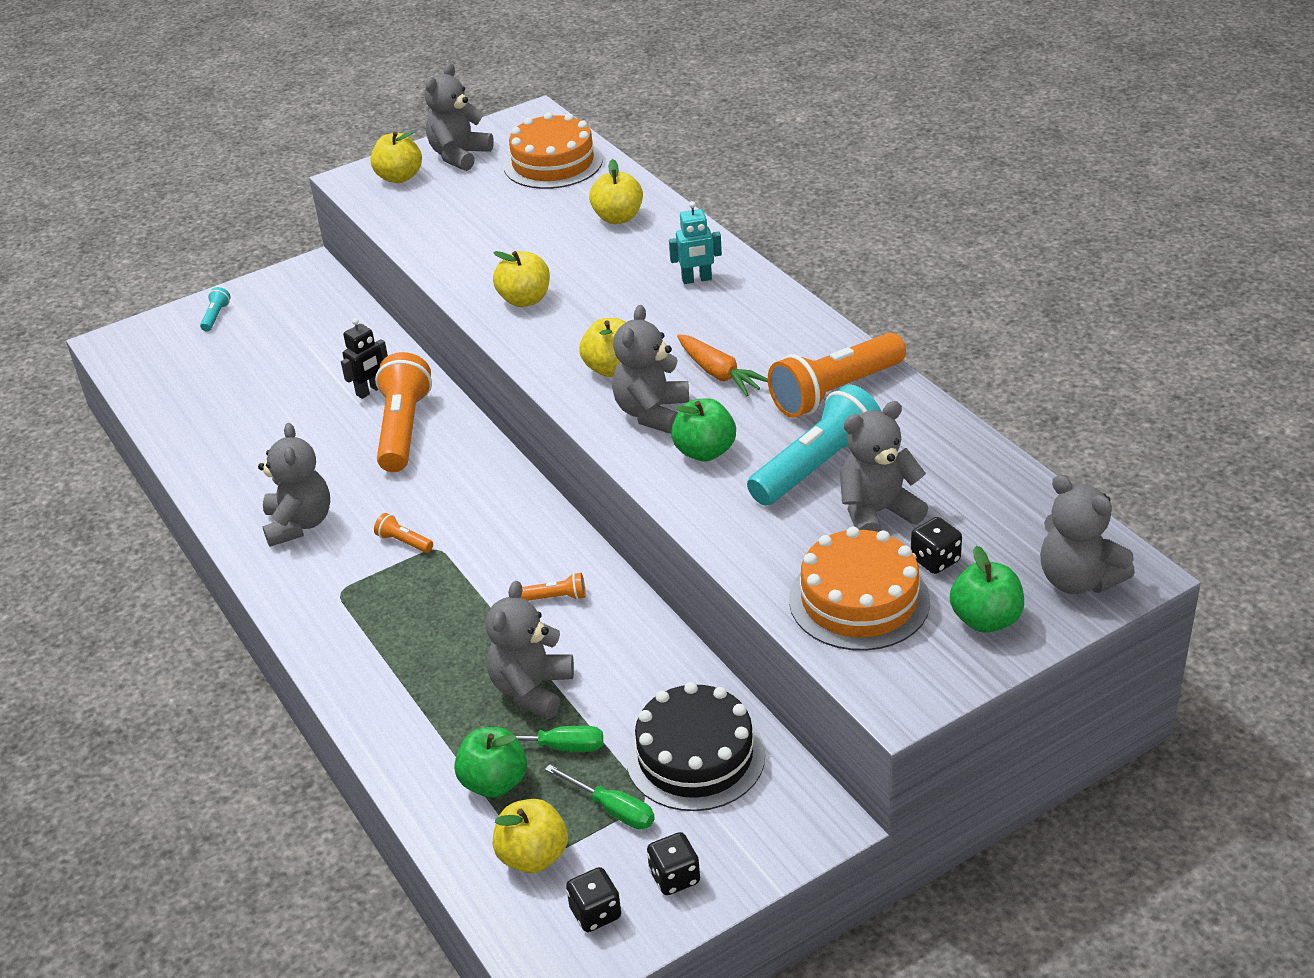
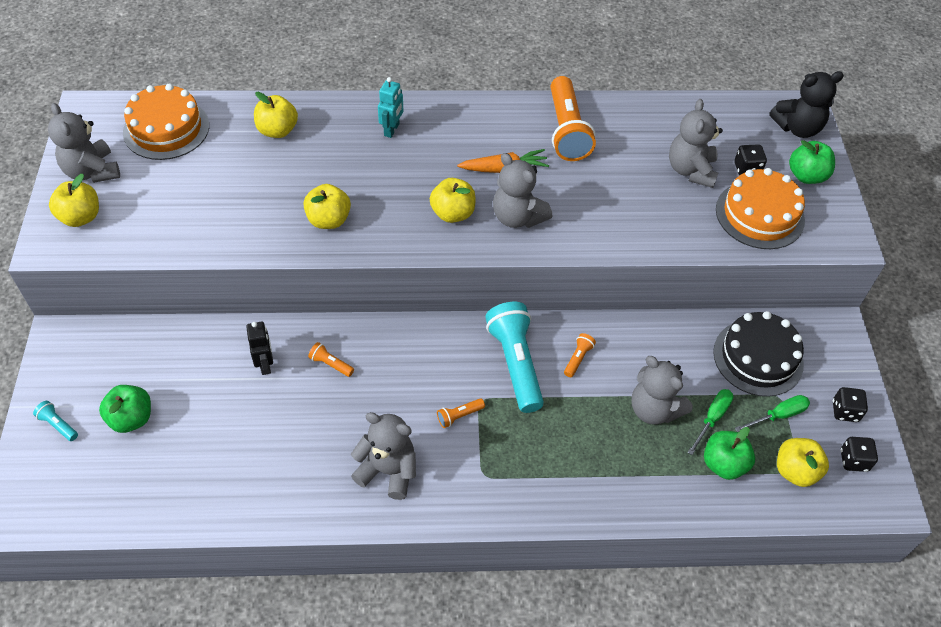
camera: 65 degrees left, 15 degrees up
(403, 429) = (330, 364): orange flashlight -> orange flashlight, size x0.43
(704, 451) = (577, 212): green apple -> green apple (131, 418)
(817, 466) = (631, 173): turquoise flashlight -> turquoise flashlight (515, 363)
(1078, 580) = (797, 128): grey teddy bear -> black teddy bear

